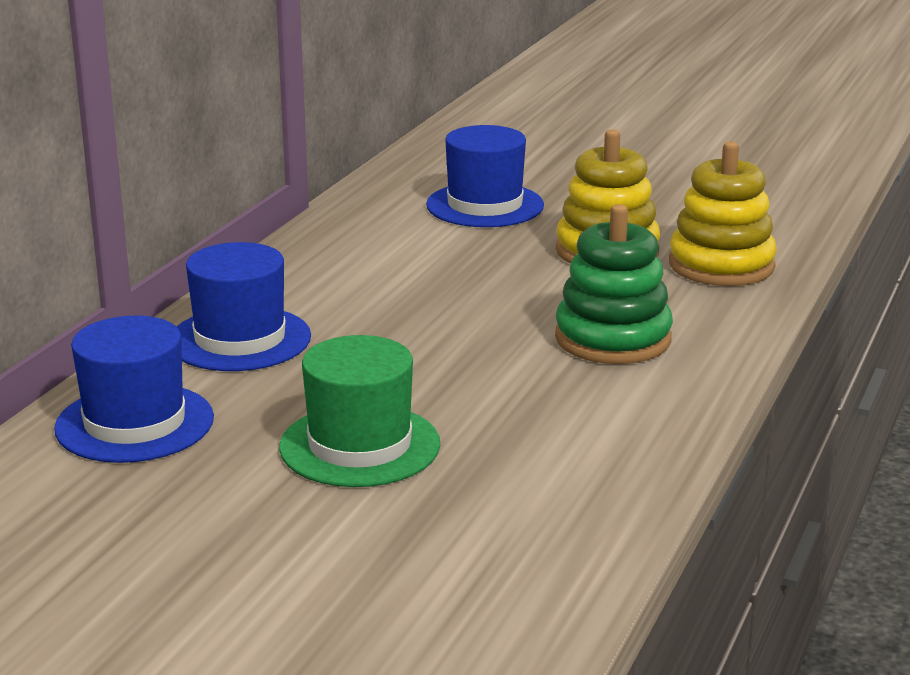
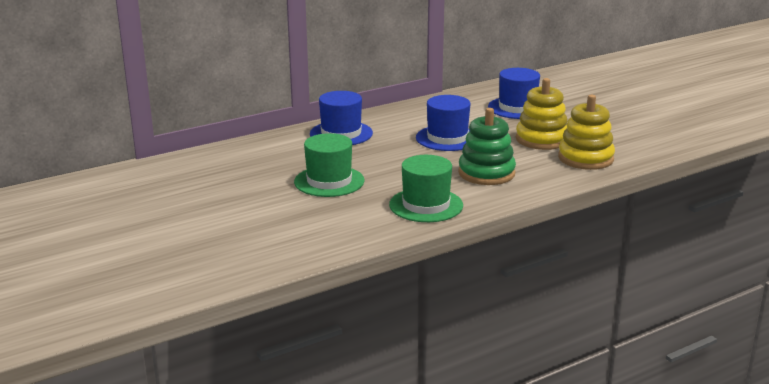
camera: 35 degrees right, 0 degrees up
(134, 423) = (265, 151): blue hat -> blue hat (447, 138)
(605, 433) = (426, 205): none -> green hat

